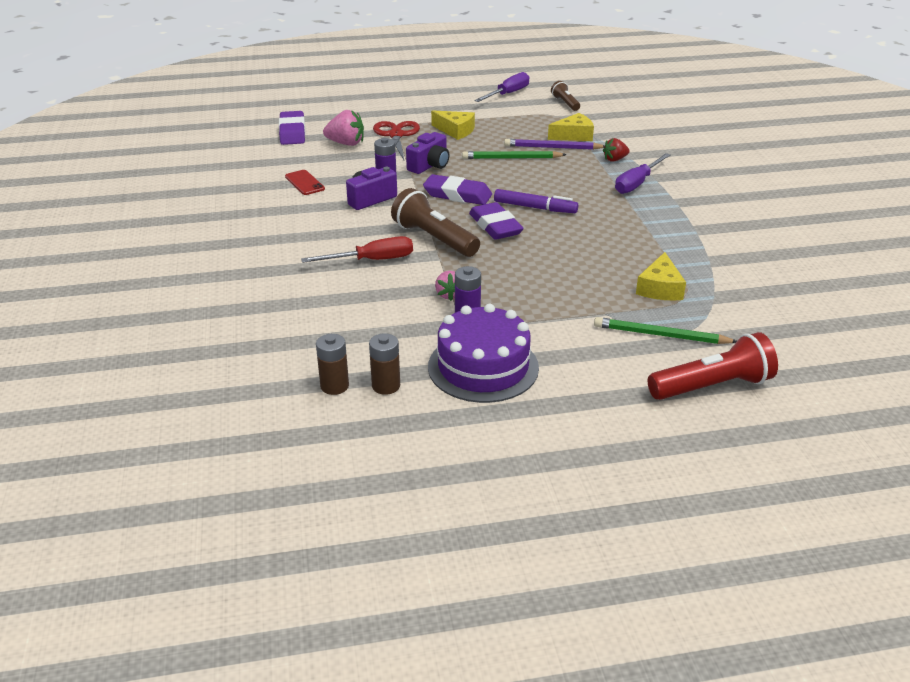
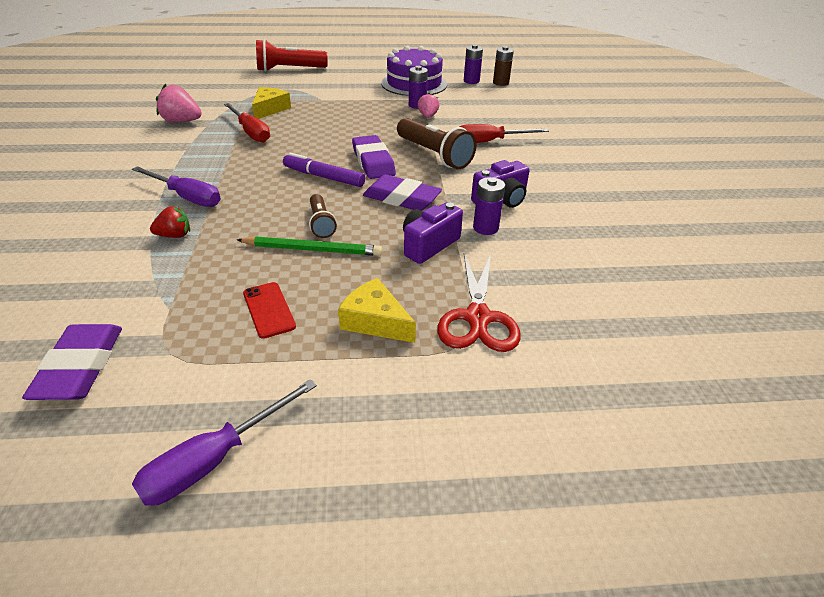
camera: 175 degrees left, 5 degrees up
(292, 132) = (662, 343): purple eraser -> purple eraser (80, 367)
(304, 183) = (587, 229): red phone -> red phone (269, 310)
(346, 143) = (557, 303): pink strawberry -> pink strawberry (182, 121)
(386, 386) = (471, 81): brown battery -> purple battery
(552, 148) = (241, 265): purple pencil -> none
(565, 103) = (117, 399): brown flashlight -> brown flashlight (321, 223)
(574, 135) = (187, 291): yellow cheese -> none
(637, 183) = (187, 197): purple screwdriver -> purple screwdriver turned 75 degrees clockwise
(648, 251) = (251, 132): none -> red screwdriver
(661, 335) = (296, 88): green pencil -> none

